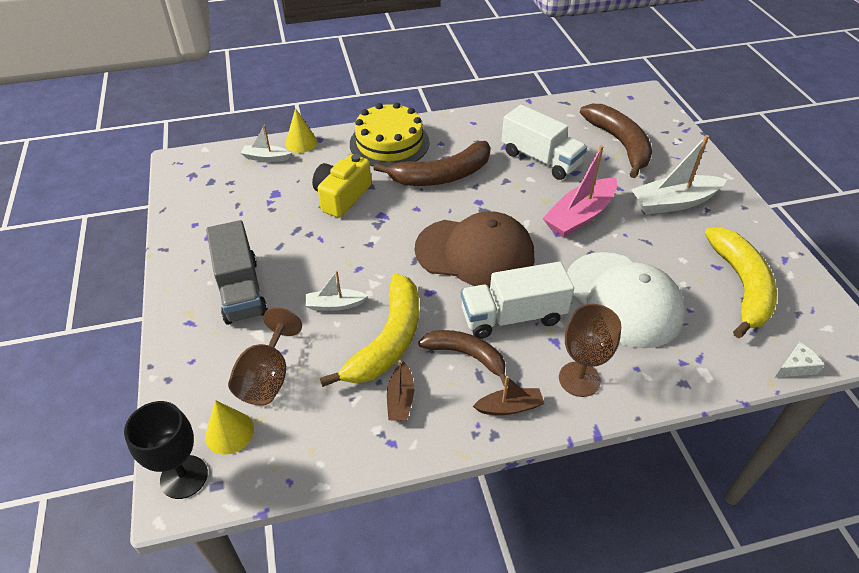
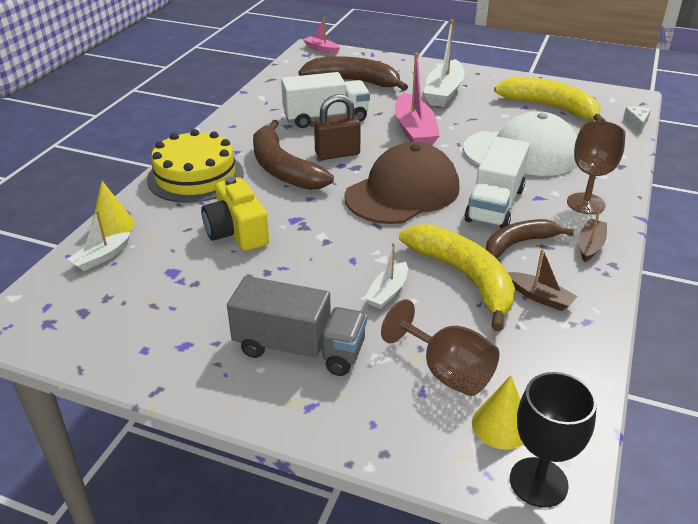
camera: 55 degrees left, 10 degrees down
(441, 176) = (283, 168): brown banana -> brown banana turned 135 degrees clockwise
(493, 192) = (337, 154): none -> brown padlock
(653, 100) = (321, 49): none -> pink boat

